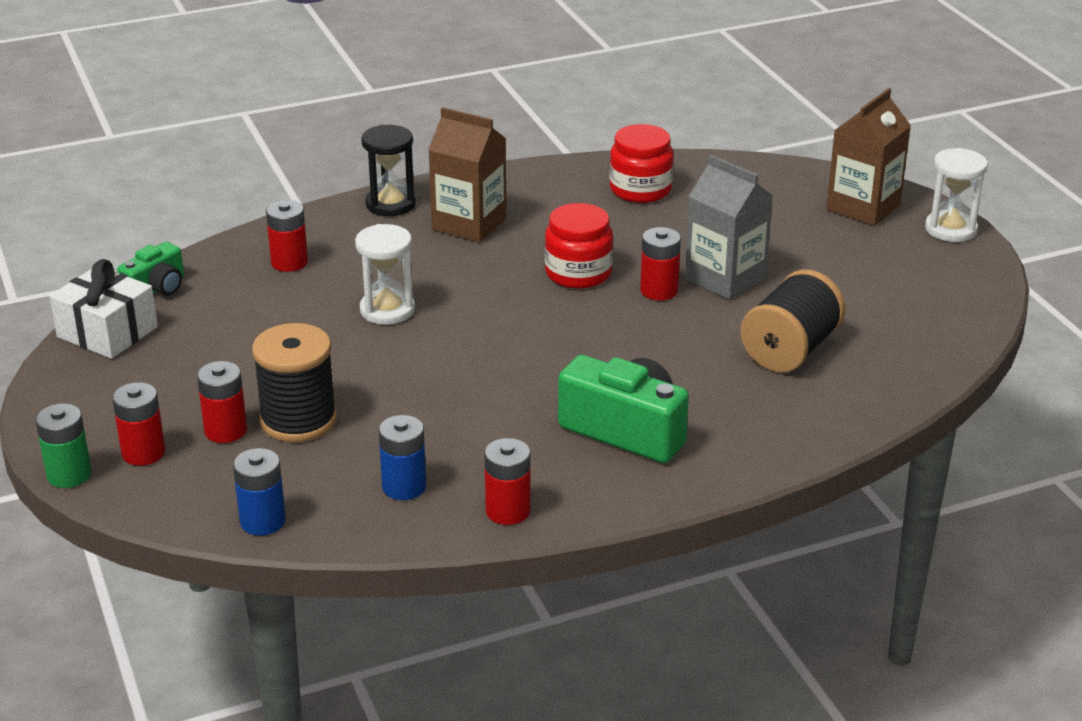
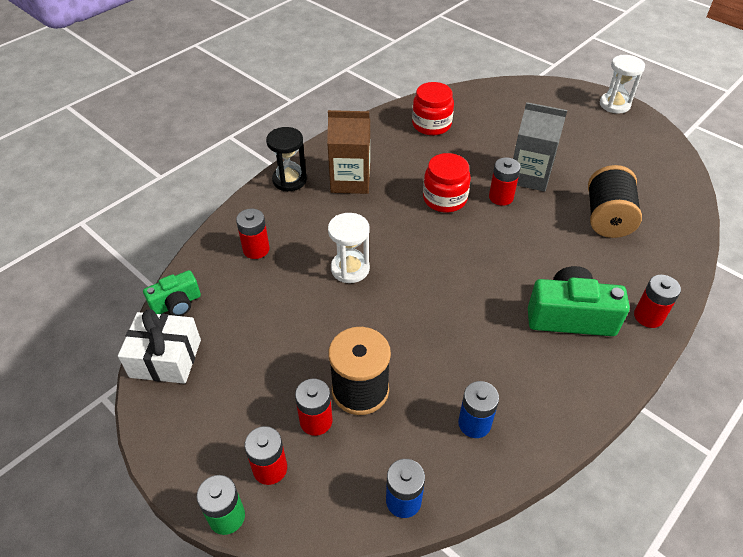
camera: 25 degrees left, 15 degrees up
(157, 288) = (177, 304): green camera -> green camera turned 45 degrees clockwise
(508, 511) = (555, 417): red battery -> red battery (648, 316)
(863, 207) = (559, 102): brown carton -> none

